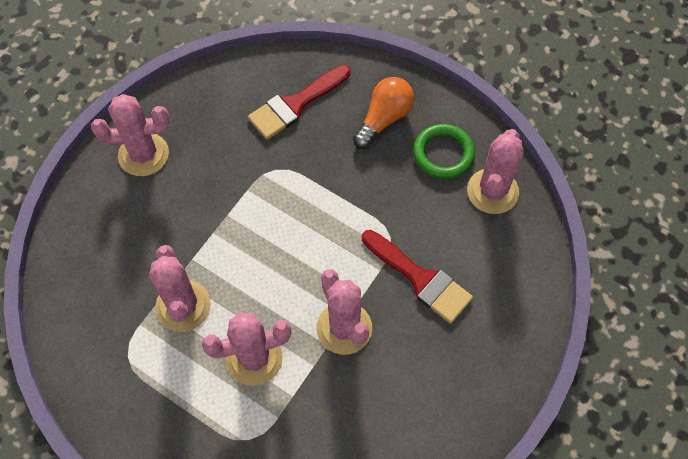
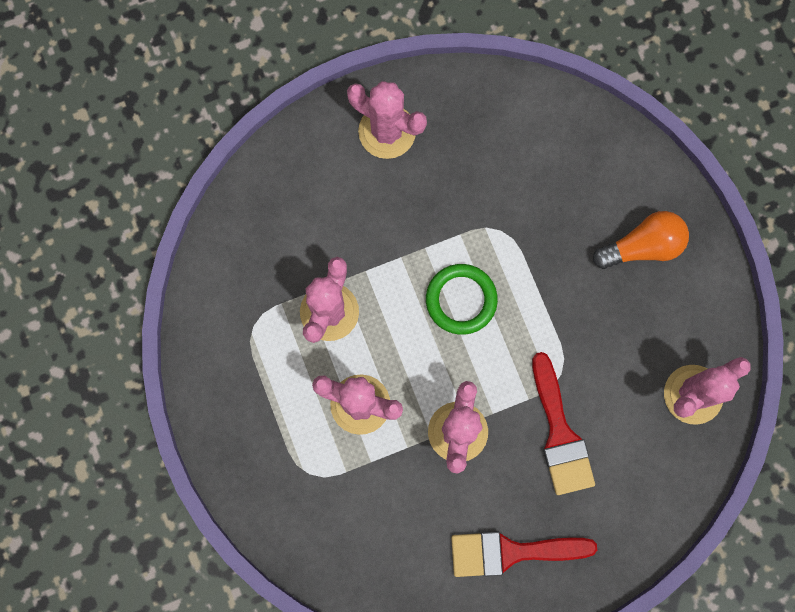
camera: 35 degrees right, 15 degrees up
(295, 105) = (566, 173): red brush -> red brush (511, 552)
(443, 154) = (674, 323): green ring -> green ring (461, 300)

